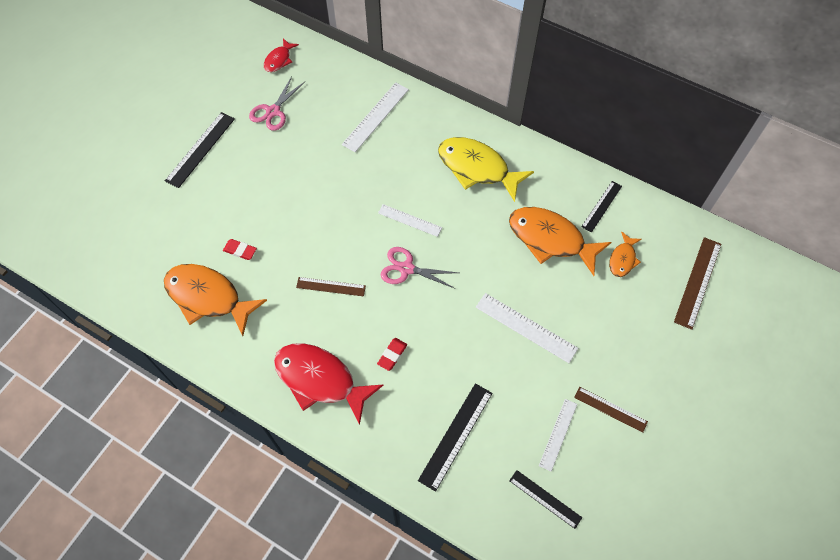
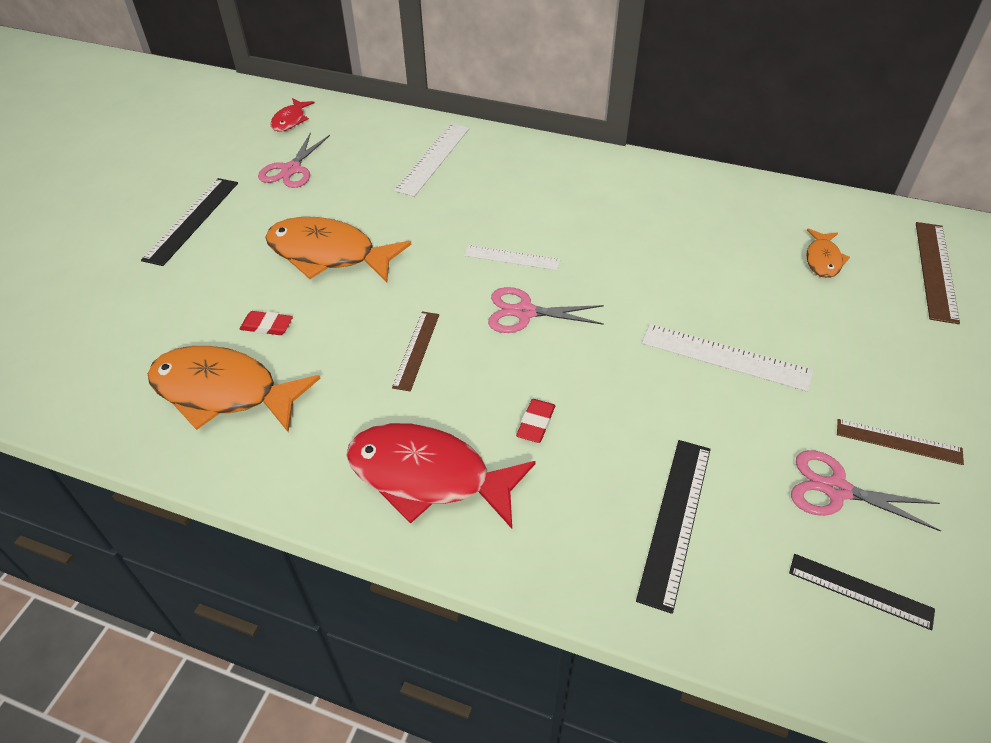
camera: 10 degrees left, 15 degrees down
(331, 286) = (416, 350): brown ruler -> brown ruler turned 75 degrees counterclockwise
(477, 168) = (586, 192): yellow fish -> none
(550, 239) = (715, 252): orange fish -> orange fish (328, 254)
(558, 434) = (836, 490): white ruler -> pink scissors
(601, 206) = (767, 209): black ruler -> none

